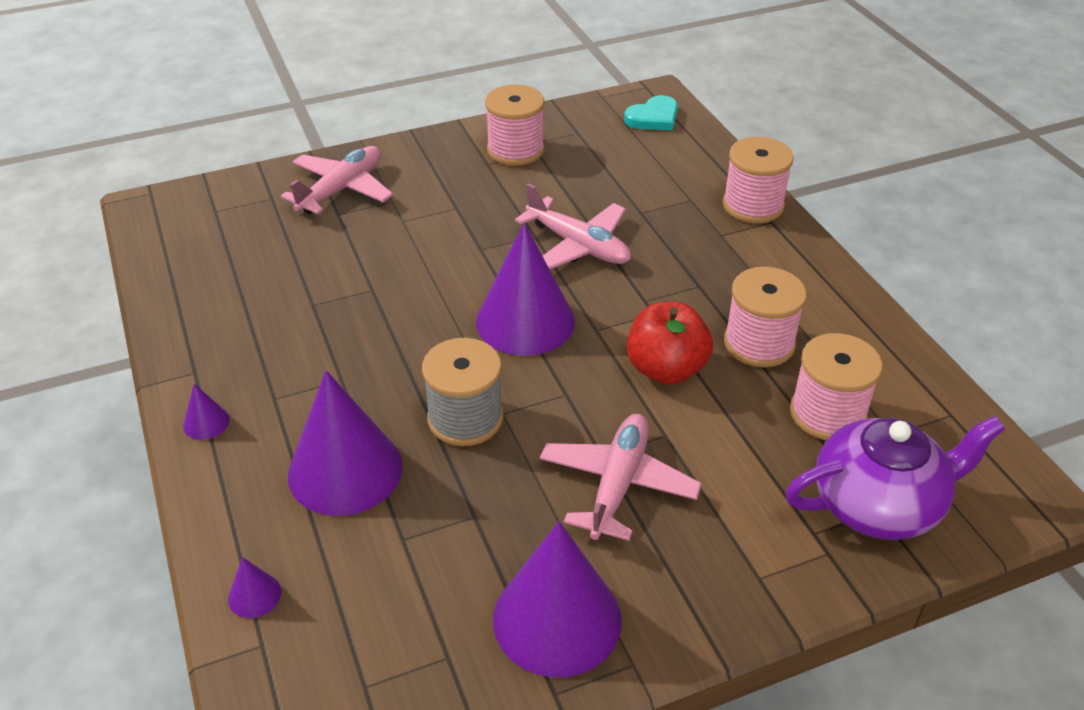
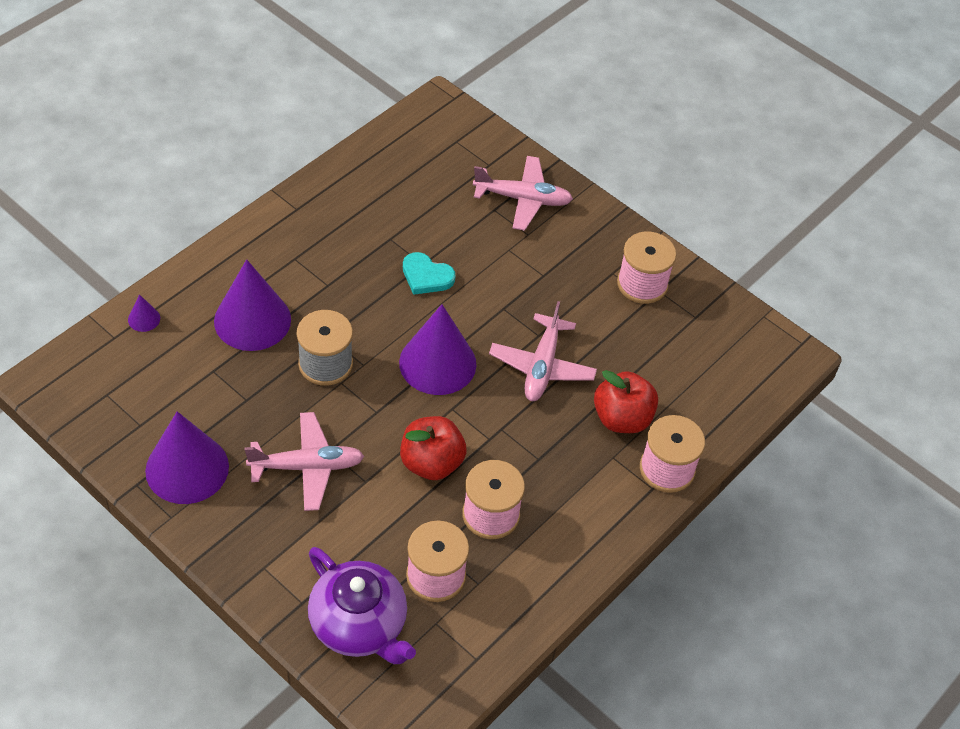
camera: 60 degrees right, 10 degrees up
(206, 422) = (258, 235): purple cone -> none
(653, 117) = (754, 362): turquoise heart -> turquoise heart (426, 276)
(676, 214) = (622, 418): none -> red apple

